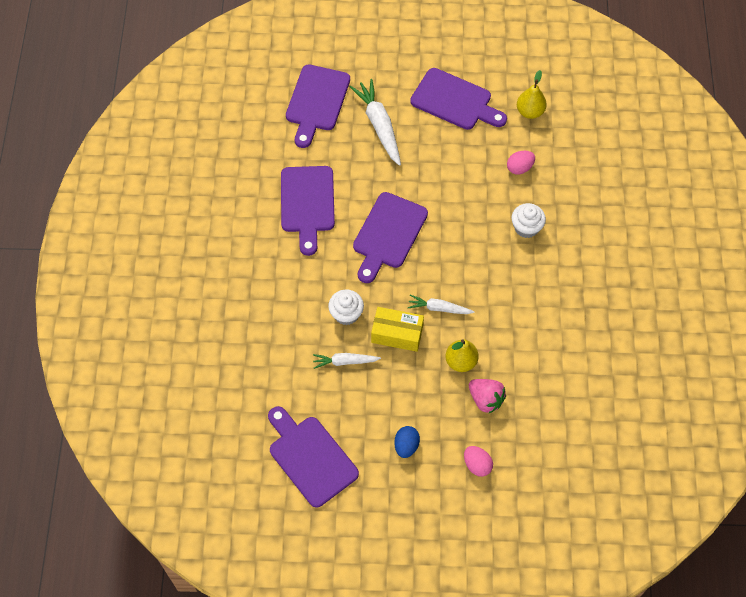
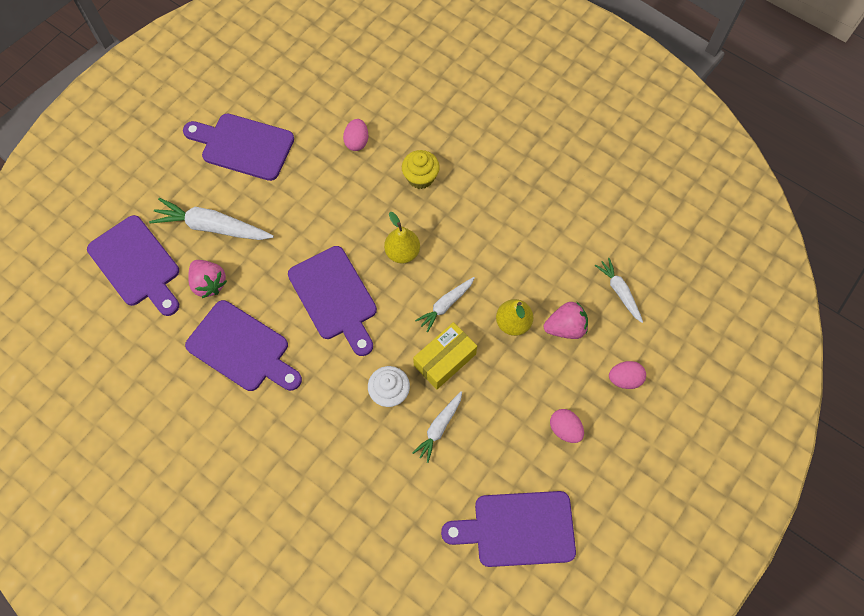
camera: 55 degrees left, 5 degrees up
(337, 152) = (209, 283): none -> pink strawberry
(406, 446) = (565, 429): blue egg -> pink egg
(455, 101) = (243, 146): purple cutting board -> purple cutting board turned 135 degrees counterclockwise
(526, 227) = (420, 177): white cupcake -> yellow cupcake
(530, 112) = (307, 95): yellow pear -> yellow pear (402, 252)
(545, 420) = (619, 291): none -> white carrot

